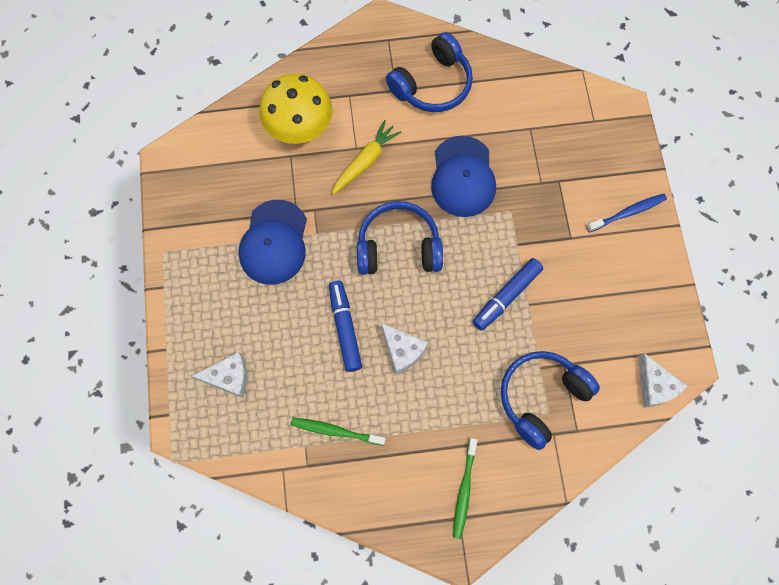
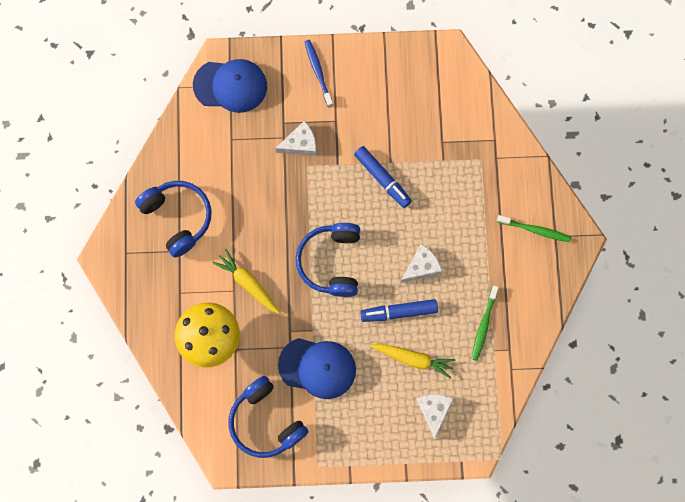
camera: 85 degrees left, 5 degrees up
(289, 349) = (413, 359): none -> yellow carrot
(463, 177) = (271, 201): blue cap -> blue cap (230, 86)
(541, 398) = (467, 163): blue headphones -> blue headphones (266, 421)
(655, 386) = (464, 77): white cheese -> white cheese (300, 144)

